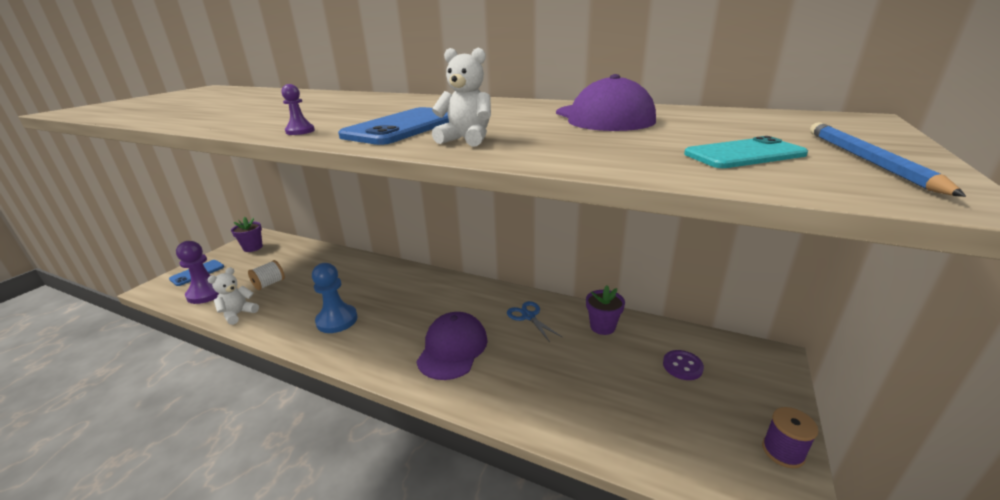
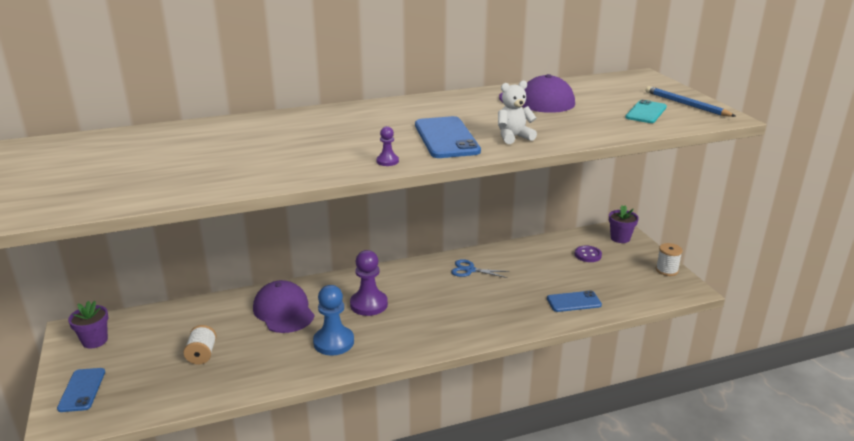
camera: 45 degrees left, 0 degrees up
(207, 293) = (146, 394): purple pawn -> purple pawn (369, 304)
(238, 314) = (227, 386): white teddy bear -> none
(452, 348) = (454, 312): purple cap -> purple cap (283, 311)
(583, 413) = (573, 302): none -> blue phone
(602, 326) = (521, 254): purple flower pot -> purple flower pot (620, 238)
(782, 451) = (666, 270): purple spool -> white spool

